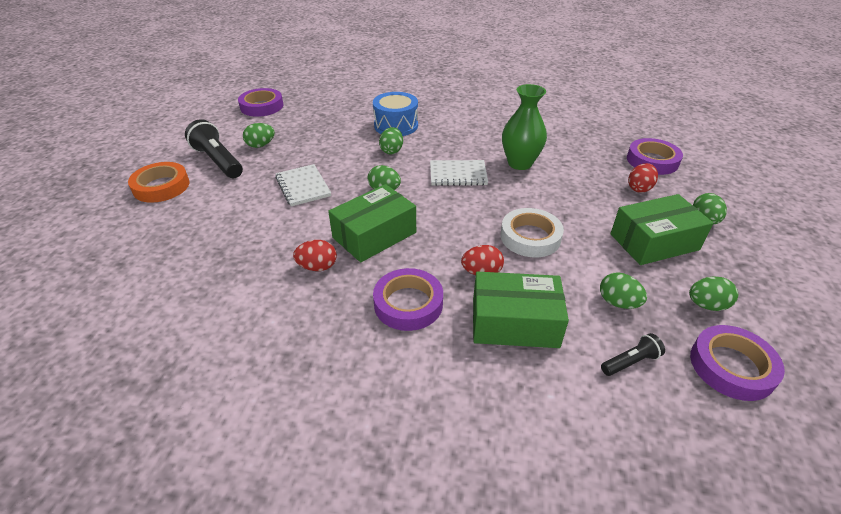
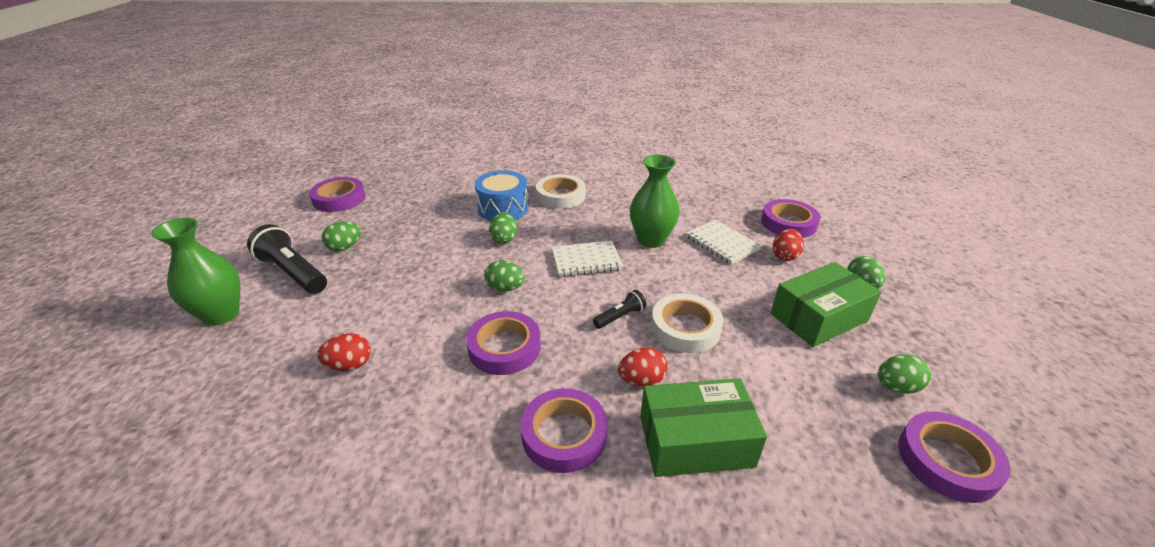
camera: 10 degrees left, 5 degrees down
(161, 186) = (221, 314): orange tape -> green vase
(303, 186) = (406, 295): white notebook -> white notebook (722, 243)
(317, 267) = (442, 400): red egg -> red egg (350, 365)
(374, 235) = (504, 347): green box -> purple tape
(448, 119) = (560, 196): none -> white tape
(618, 302) = (803, 397): green egg -> none
(630, 362) = (839, 473): black flashlight -> black flashlight (620, 317)

